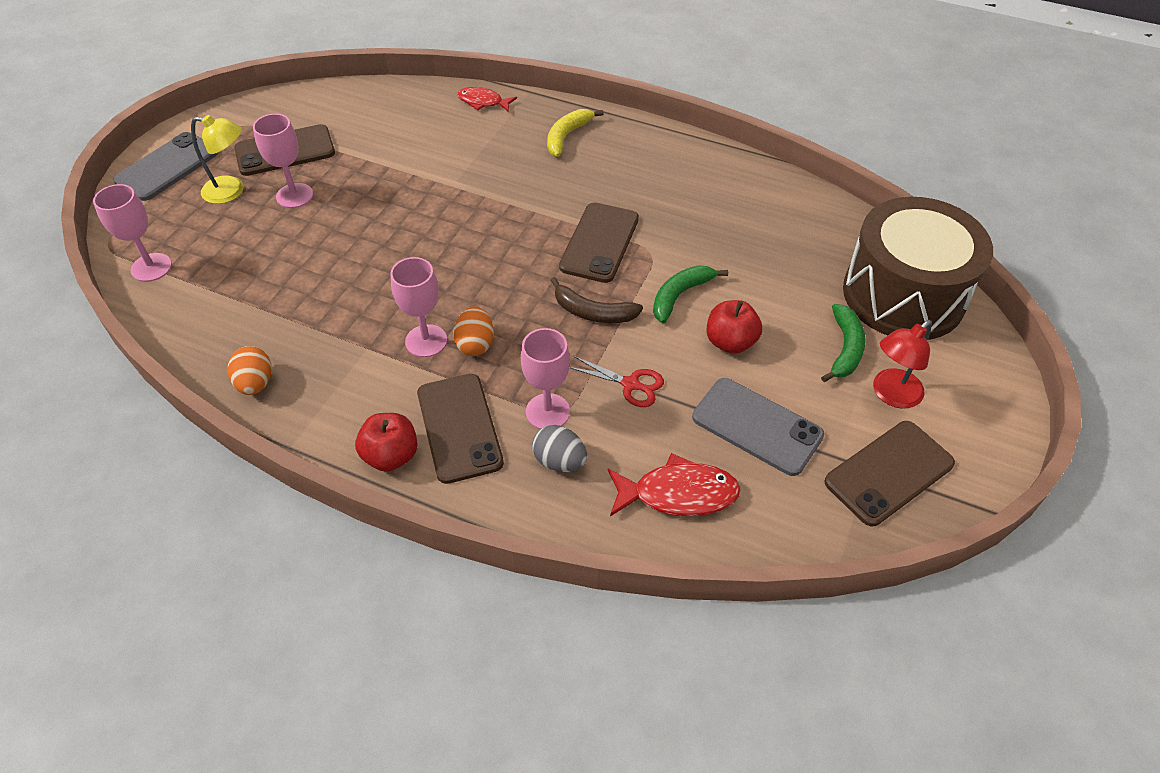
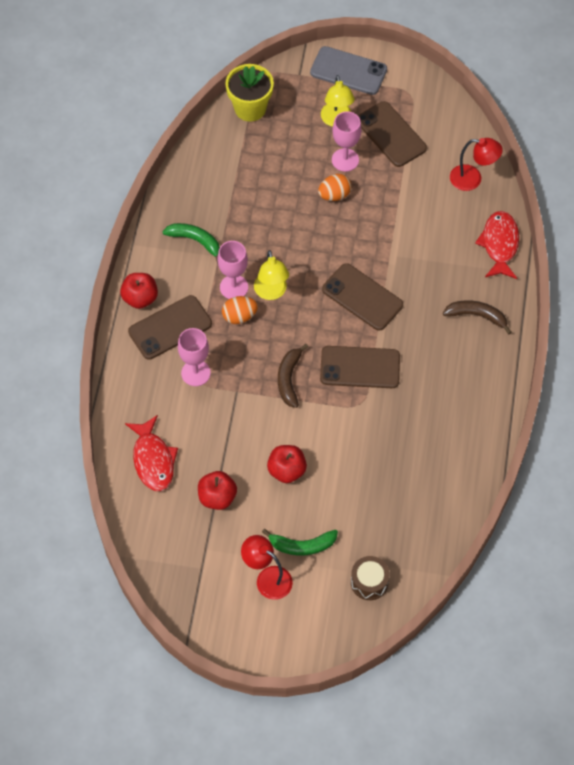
camera: 75 degrees right, 10 degrees up
(151, 267) = (250, 108): pink goblet -> yellow flower pot
(255, 383) = (173, 207): orange egg -> orange egg (334, 195)
(387, 103) = (472, 179): none -> red lamp
(453, 303) = (271, 292): none -> yellow lamp
(483, 102) = (499, 244): red fish -> red fish, size x1.53
(559, 461) = (160, 389): grey egg -> none
(567, 136) = (477, 316): yellow banana -> brown banana
(630, 384) = (231, 416): red scissors -> none
(680, 295) = (322, 431): green banana -> green banana (195, 241)
(757, 426) = (217, 497): grey phone -> red apple
(889, 473) = (200, 580): brown phone -> brown phone (362, 297)
(903, 295) = (369, 582): brown drum -> brown drum, size x0.41

